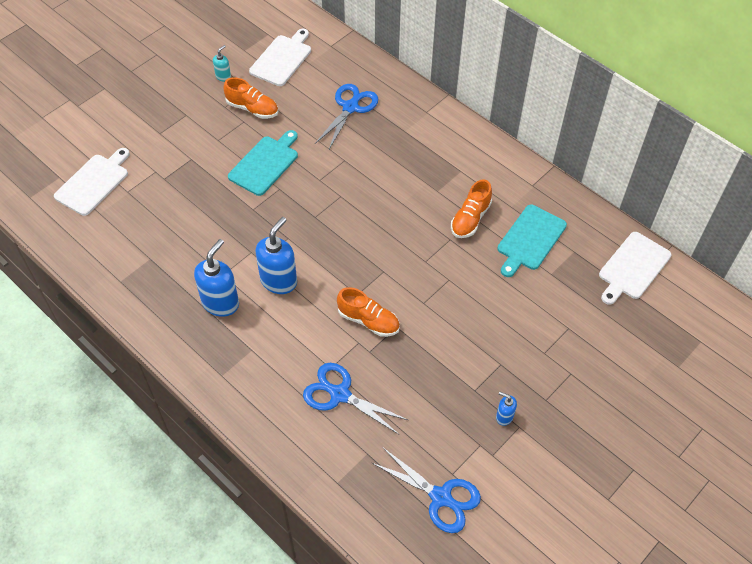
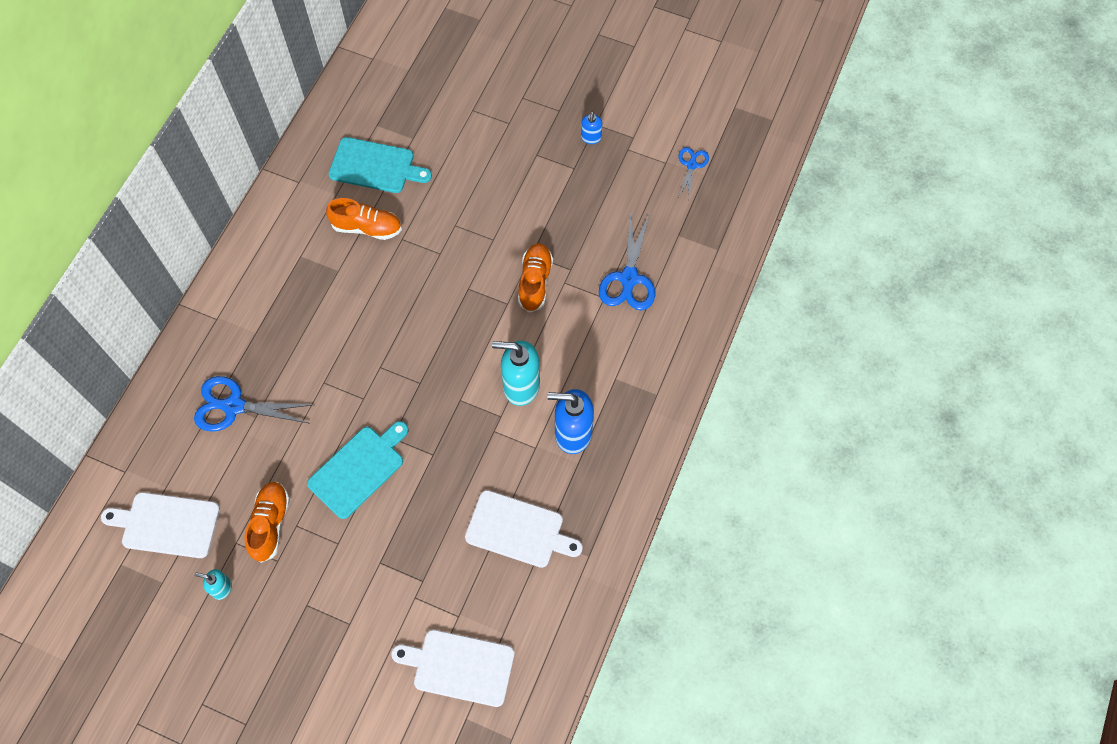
camera: 110 degrees left, 10 degrees up
(265, 164) = (359, 469): turquoise cutting board -> turquoise cutting board turned 120 degrees clockwise
(279, 281) = (521, 386): blue soap dispenser -> turquoise soap dispenser
(441, 497) = (691, 165): blue scissors -> blue scissors, size x0.57
(633, 267) = (378, 73): white cutting board -> white cutting board (518, 530)

